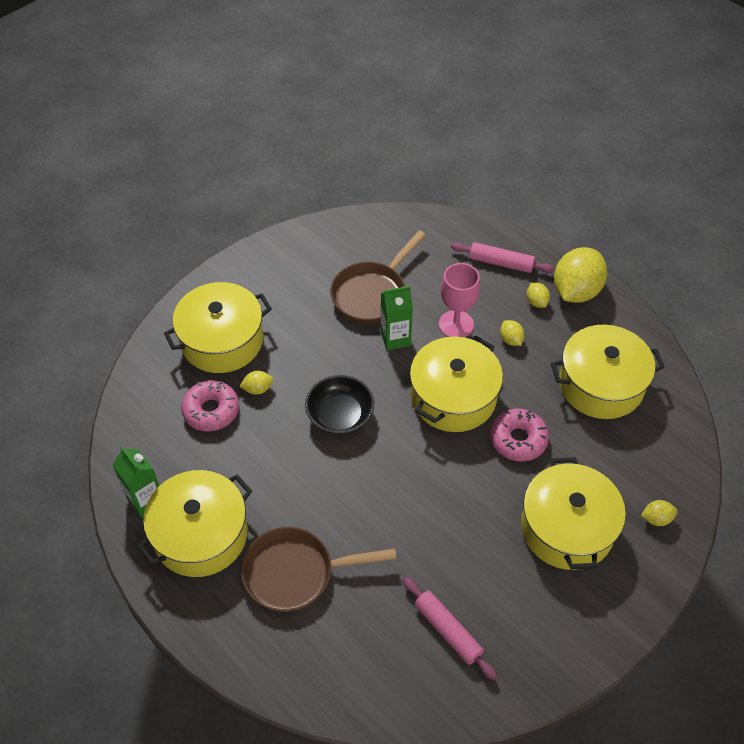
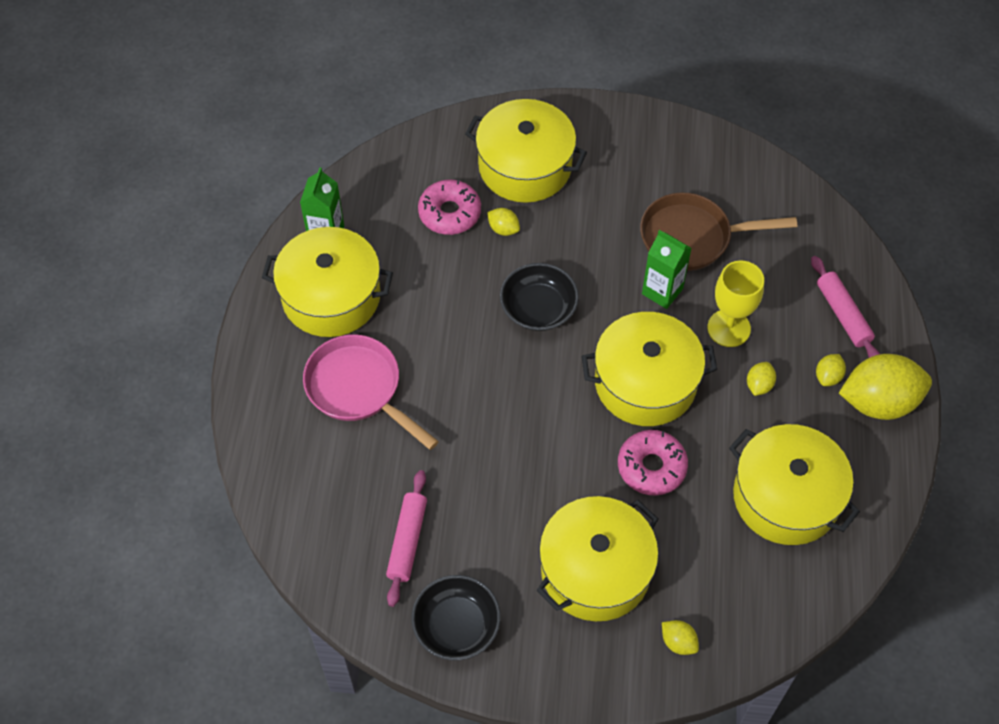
camera: 50 degrees right, 5 degrees up
(296, 573) = (359, 389): brown pan -> pink pan
(456, 324) = (728, 328): pink goblet -> yellow goblet
(541, 647) = (456, 626): none -> black bowl

